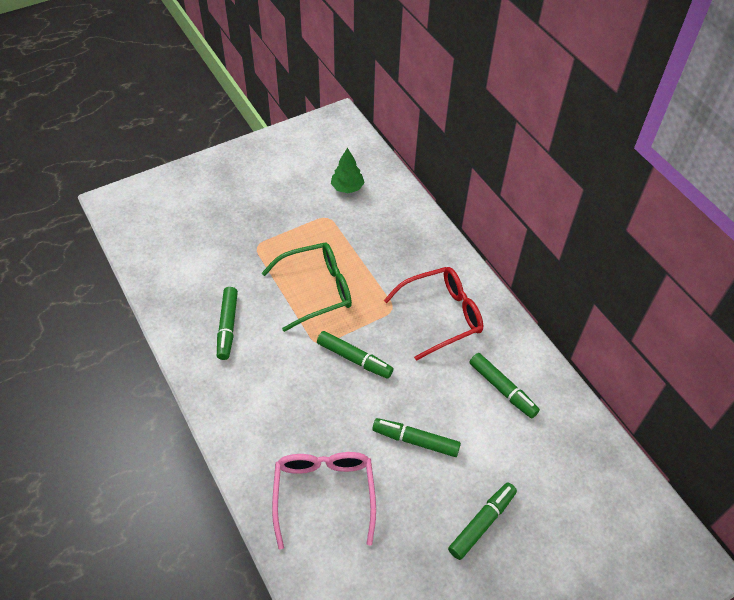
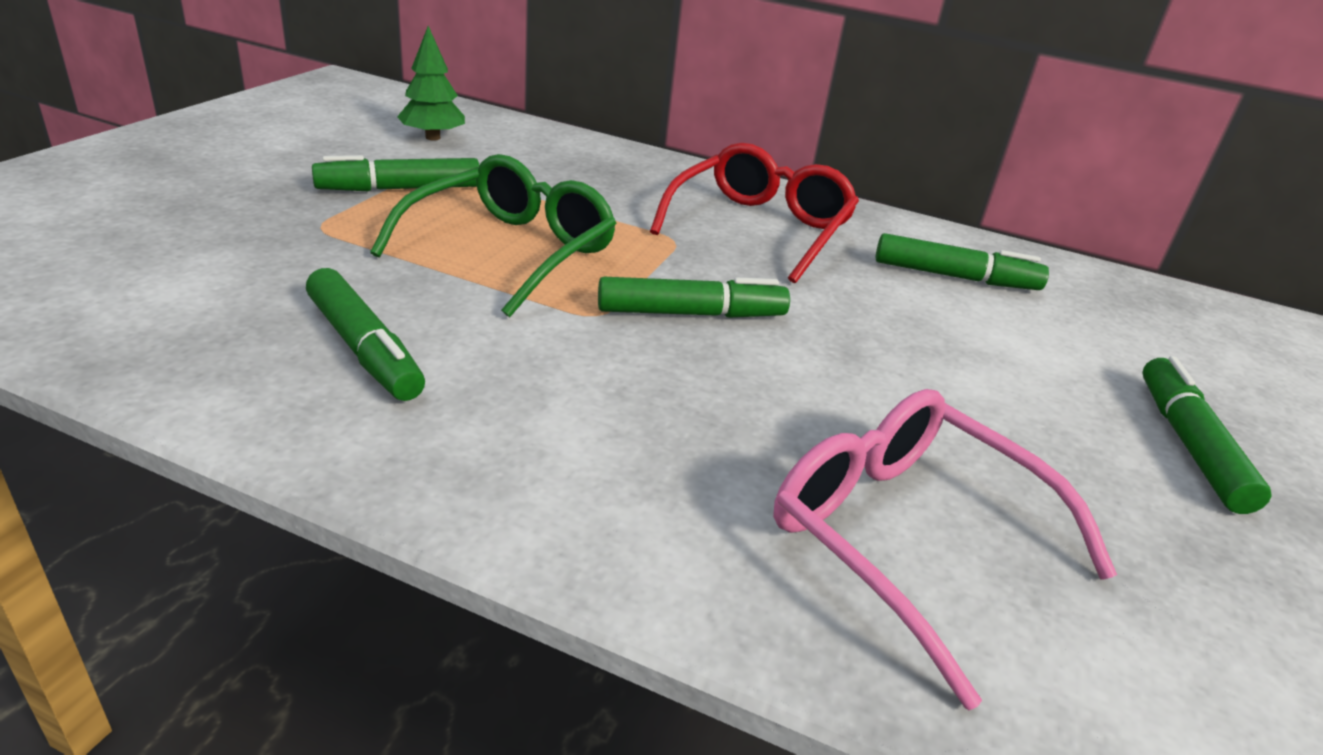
camera: 40 degrees left, 20 degrees down
(415, 440) = (937, 381): green marker -> green marker (400, 189)

